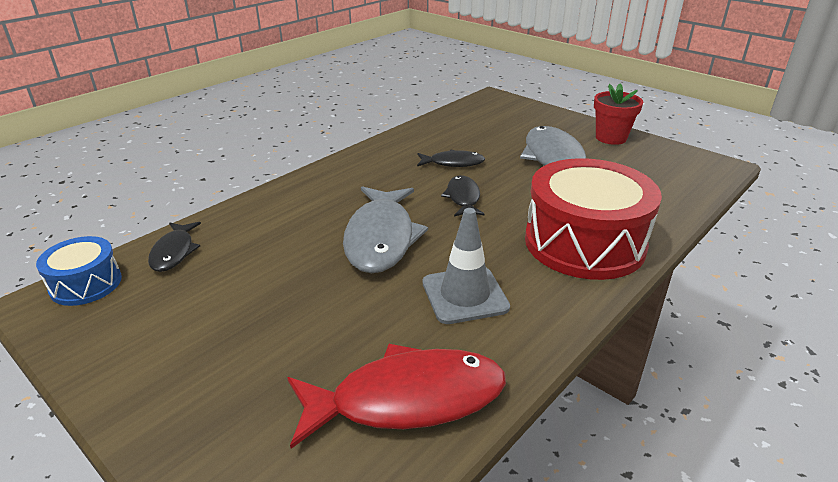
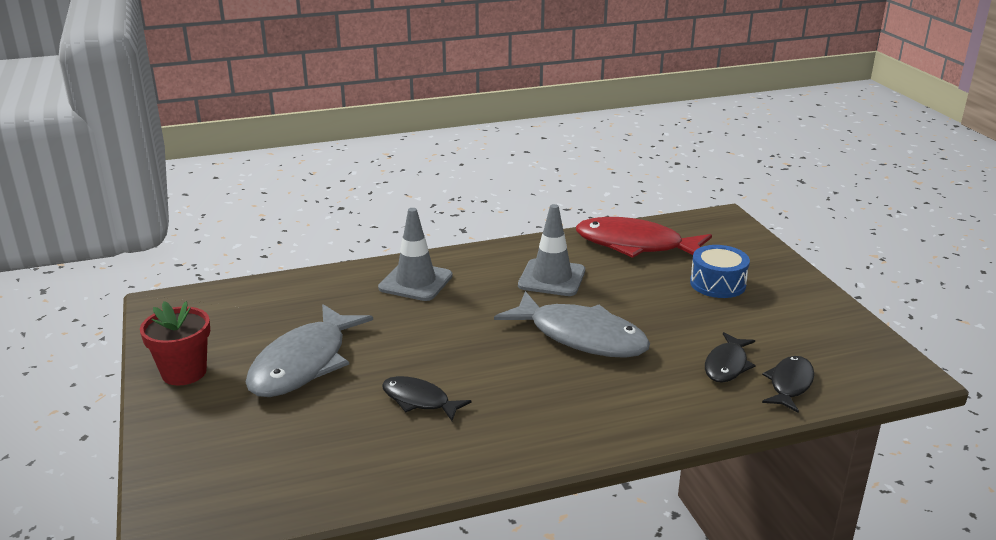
camera: 150 degrees left, 5 degrees down
(86, 284) = (872, 377): blue drum -> blue drum (717, 284)
(381, 238) = (581, 337): grey fish -> grey fish turned 90 degrees clockwise
(463, 198) = (463, 352): black fish -> black fish (727, 365)
(584, 243) = (415, 282): red drum -> grey traffic cone

